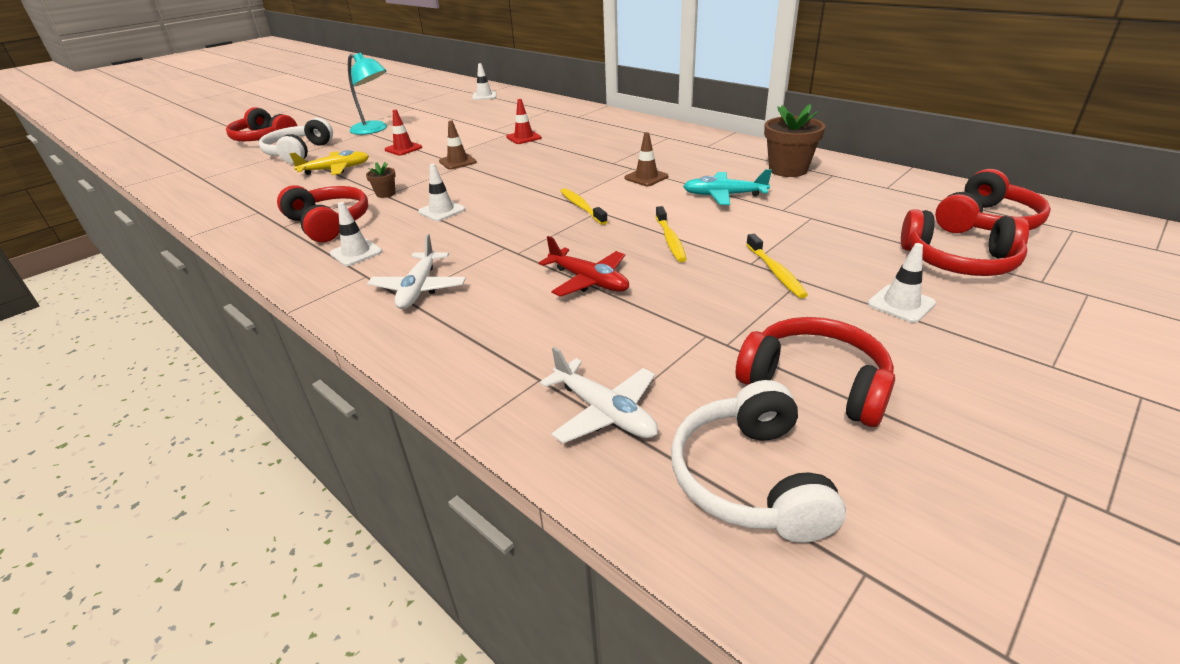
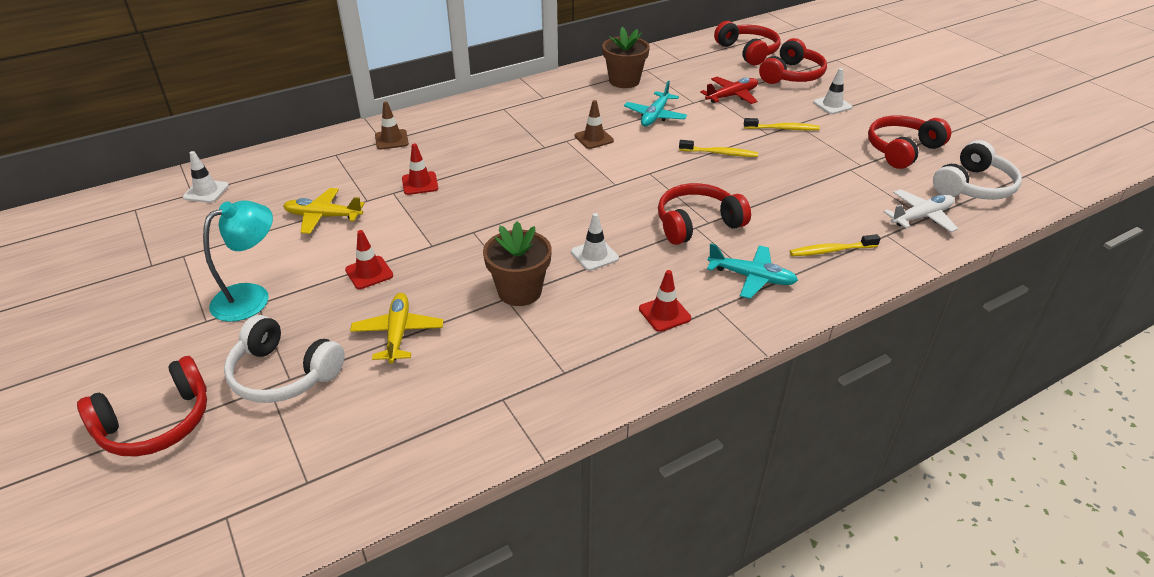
camera: 75 degrees left, 5 degrees up
(329, 223) = (579, 334): red headphones -> red headphones (697, 223)
(356, 253) = (664, 313): white traffic cone -> red traffic cone
(386, 194) = (519, 291): brown flower pot -> brown flower pot, size x2.00
(419, 288) = (751, 277): white plane -> turquoise plane
(457, 162) = (459, 235): brown traffic cone -> brown traffic cone (391, 140)
(467, 124) = (323, 216): none -> yellow plane
(581, 207) = (636, 179): yellow toothbrush -> yellow toothbrush (831, 250)
(588, 281) = (769, 197): red plane -> red plane (732, 96)
(749, 479) = (973, 186): white headphones -> white headphones turned 60 degrees counterclockwise

